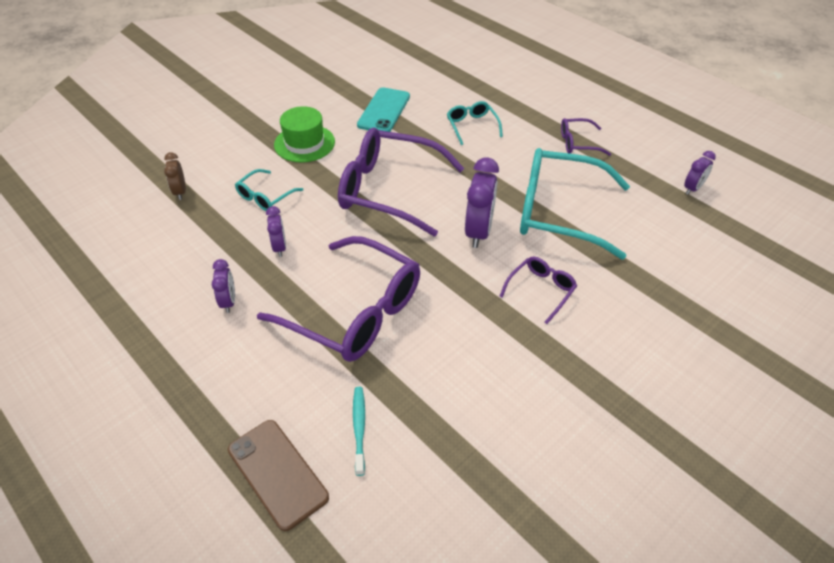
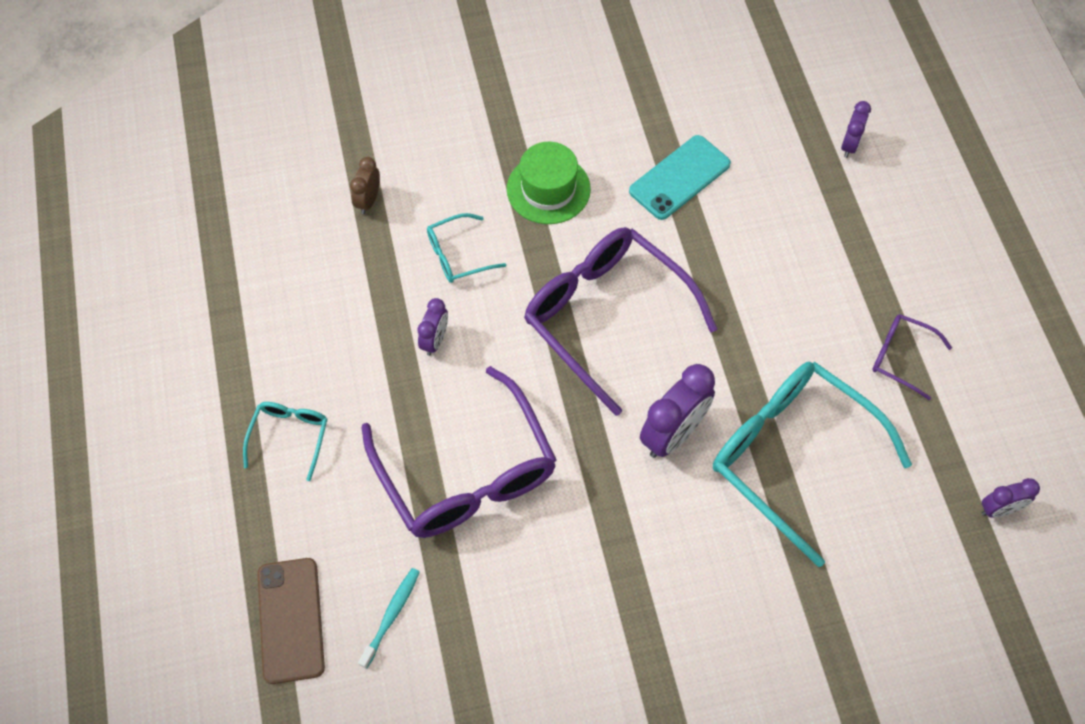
camera: 30 degrees right, 15 degrees up
(229, 302) = (345, 389): purple clock -> purple clock (849, 145)
(472, 126) = (778, 259): turquoise glasses -> turquoise glasses (290, 436)
(541, 290) = (689, 555): purple glasses -> none

